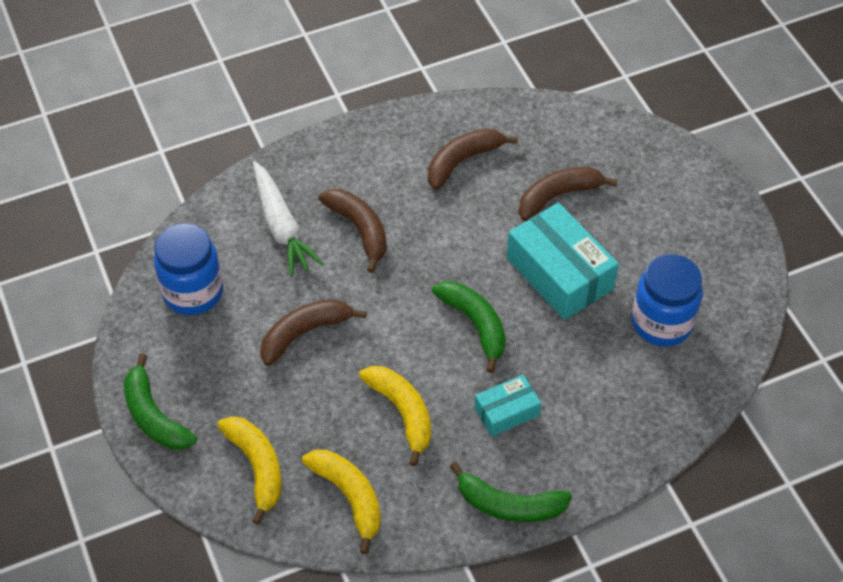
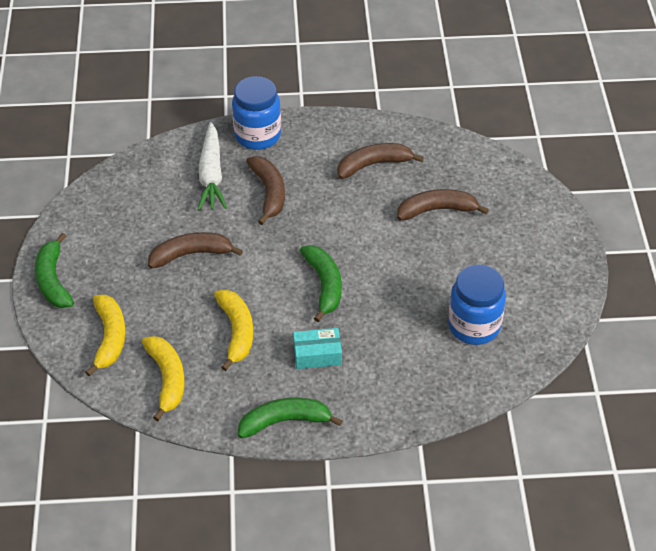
camera: 20 degrees right, 5 degrees down
(193, 292) = (123, 203): blue jar -> blue jar (257, 135)
(508, 504) = (285, 421): green banana -> green banana turned 135 degrees clockwise
(559, 273) = (409, 267): turquoise box -> none

